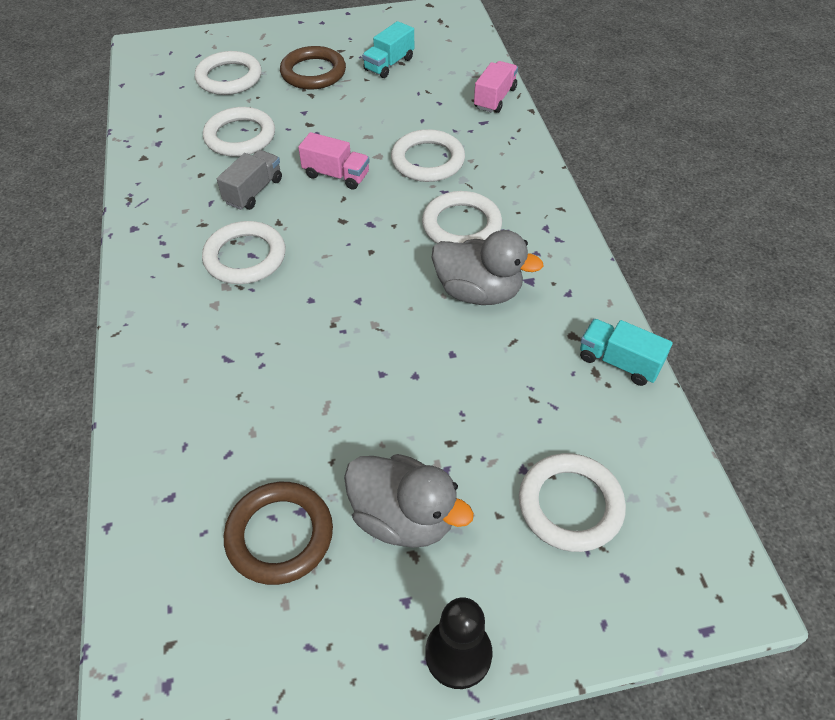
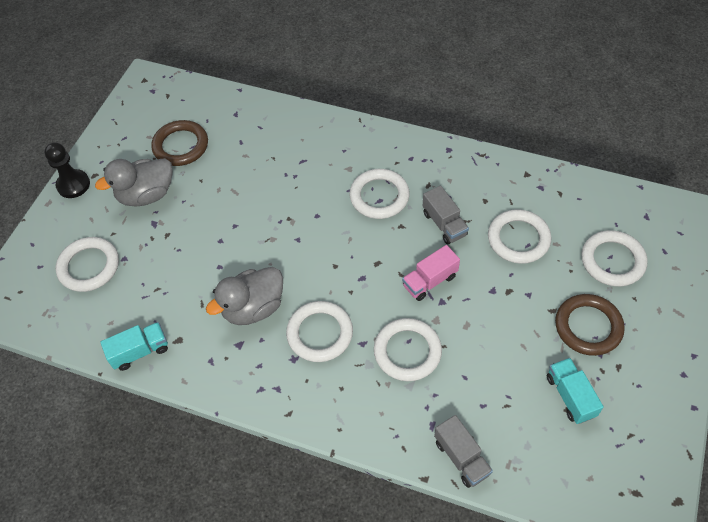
camera: 125 degrees right, 5 degrees up
(495, 98) = (461, 457): pink truck -> grey truck

